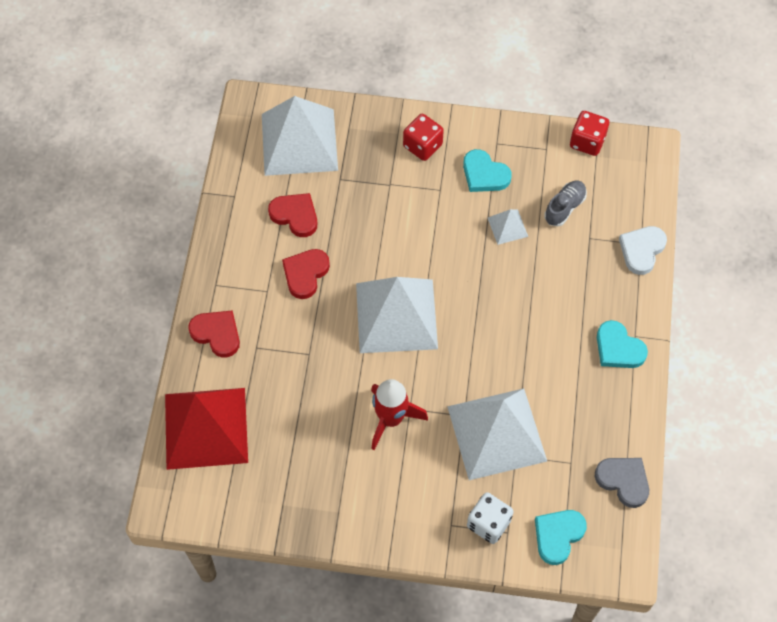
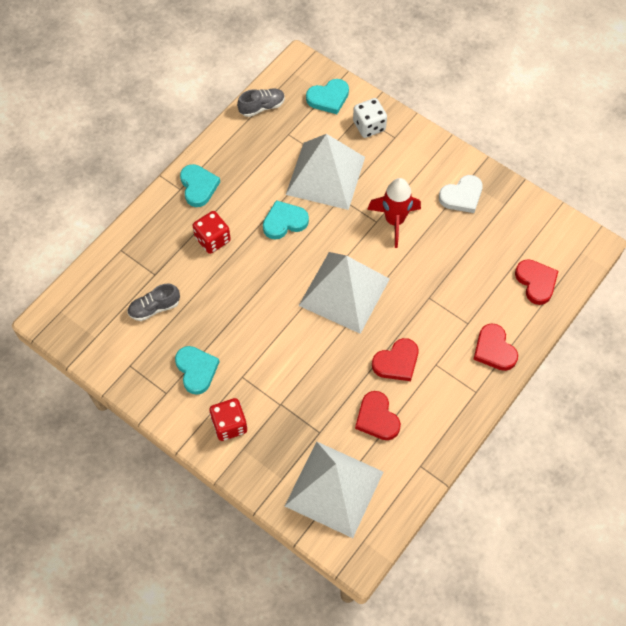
camera: 150 degrees left, 0 degrees up
(206, 428) = (536, 282): red pyramid -> red heart
(504, 357) = (284, 222): none -> turquoise heart
(507, 227) = (210, 316): white pyramid -> none
(587, 142) = (92, 353): red dice -> red dice (212, 239)
(623, 481) = (262, 107): grey heart -> grey shoe
(641, 250) = (124, 244): white heart -> white heart (461, 196)

